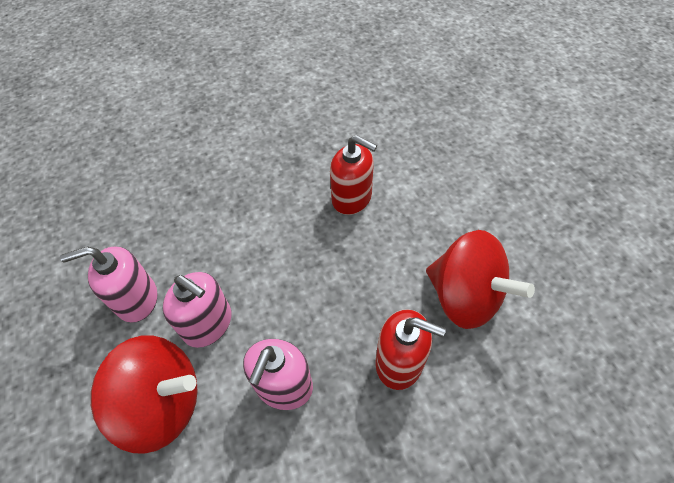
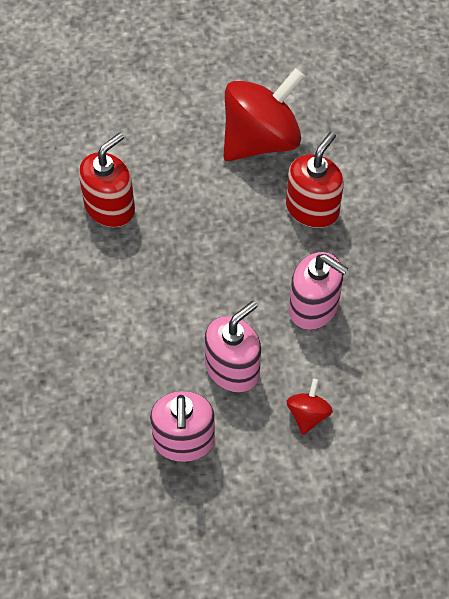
camera: 80 degrees left, 5 degrees up
(163, 403) = (308, 414): red spinning top -> red spinning top, size x0.45

